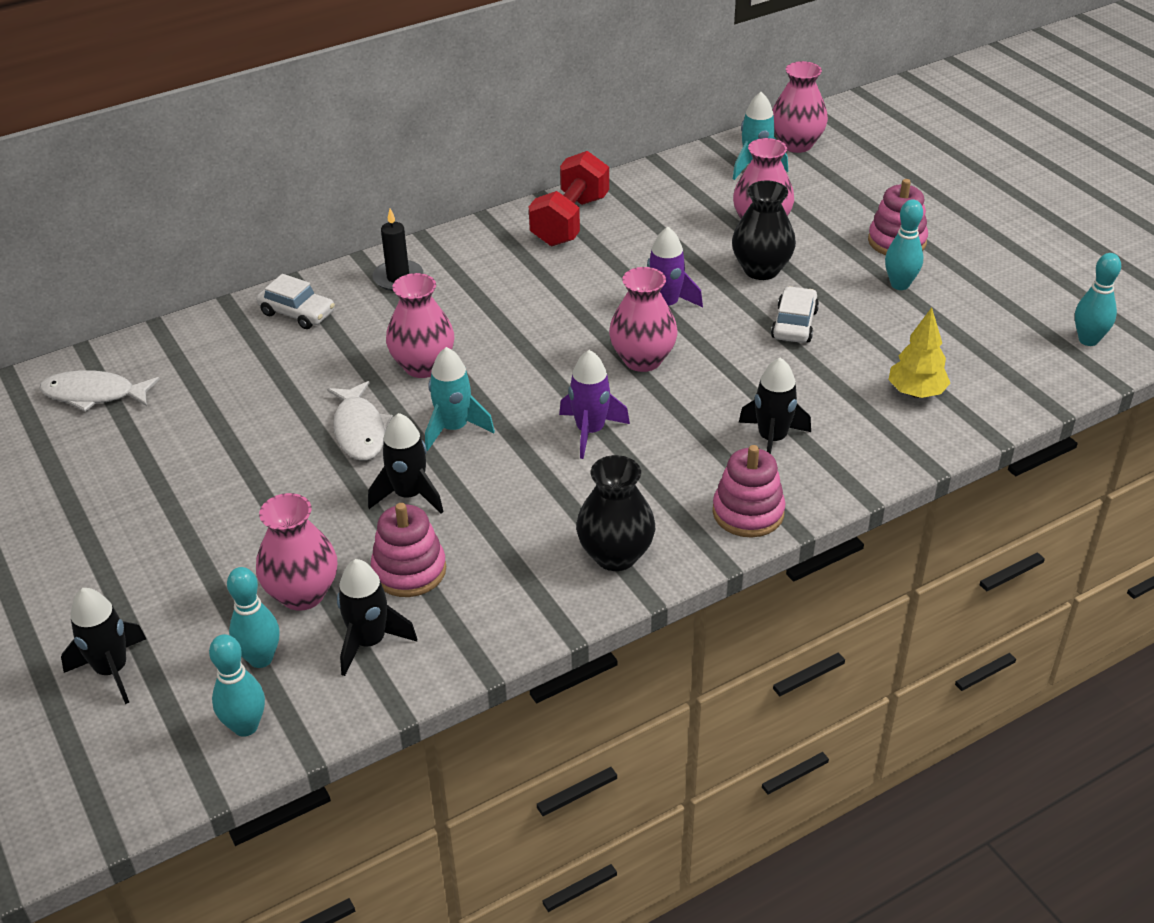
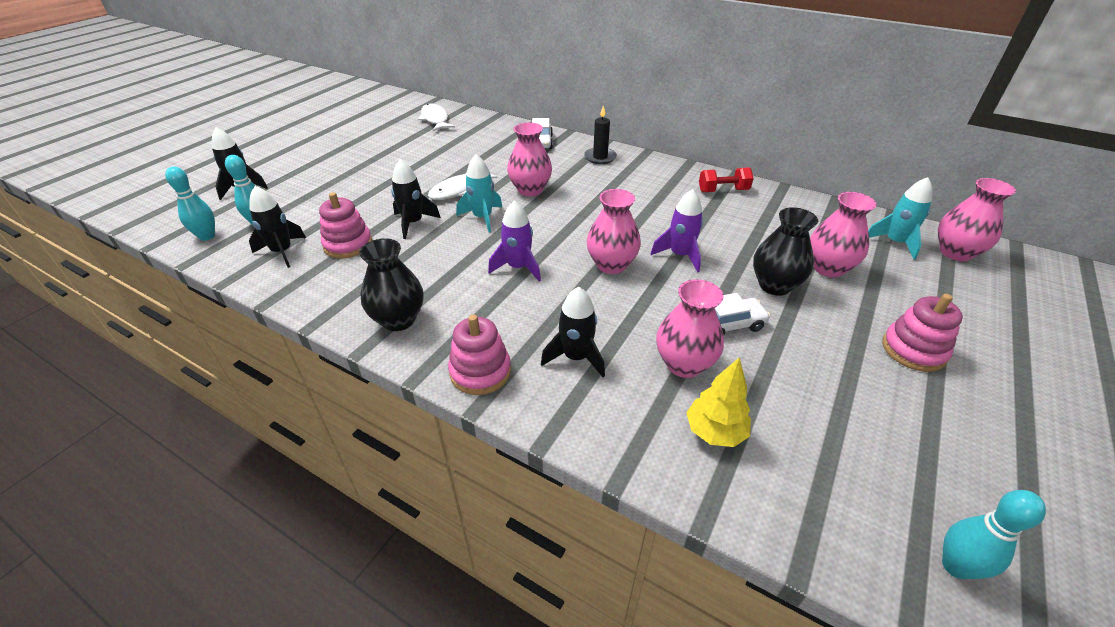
camera: 60 degrees right, 0 degrees up
(302, 594) = (315, 218): pink vase -> pink vase (684, 364)
(570, 221) = (723, 190): red dumbbell -> red dumbbell, size x0.62
(900, 285) = (855, 371): turquoise bowling pin -> none

